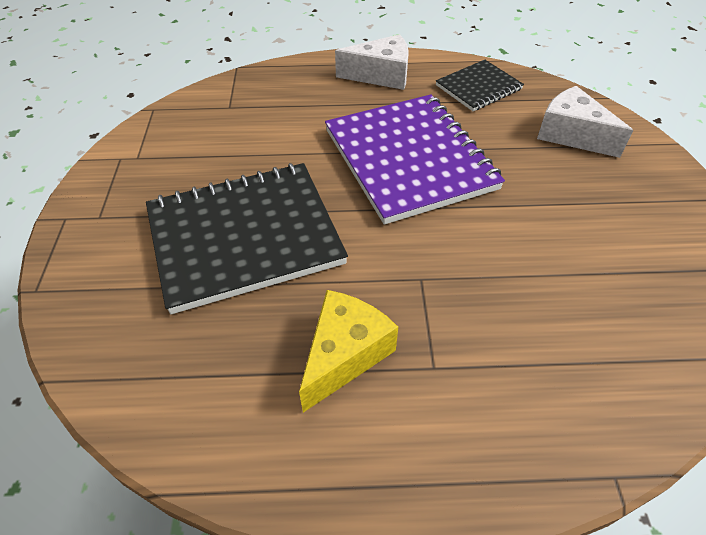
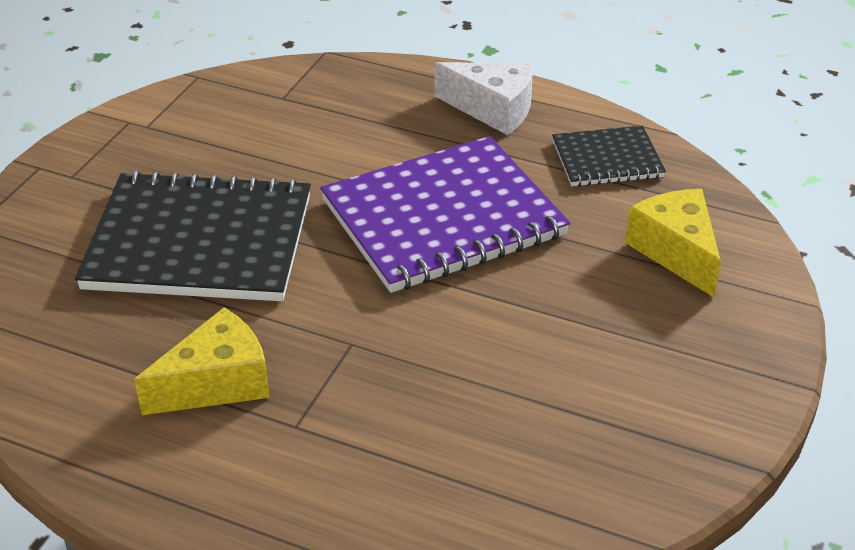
camera: 25 degrees right, 10 degrees down
(409, 159) = (443, 218): purple notebook -> purple notebook turned 60 degrees clockwise
(571, 135) = (676, 252): white cheese -> yellow cheese

